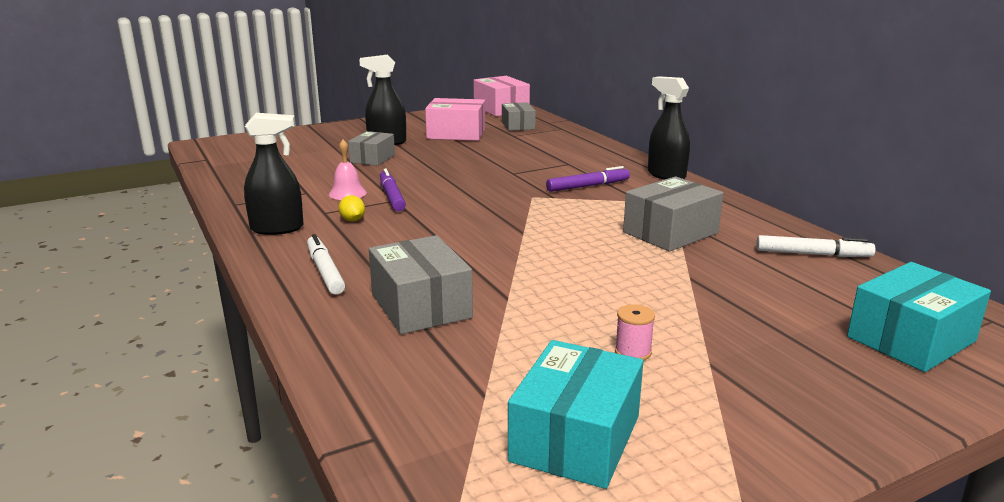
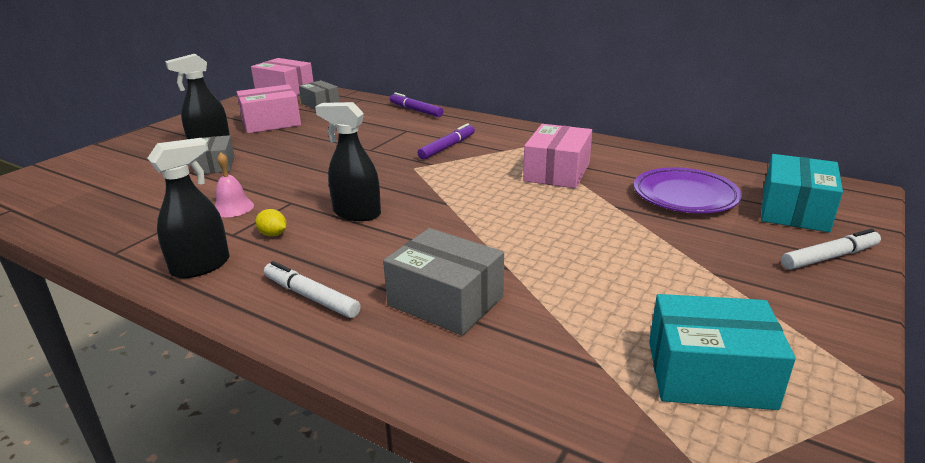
camera: 30 degrees left, 5 degrees up
(392, 196) = (284, 199): purple marker -> purple marker (416, 110)
(576, 438) = (709, 374): turquoise box -> turquoise box turned 75 degrees counterclockwise
(633, 352) = (655, 282): pink spool -> none
(666, 175) = (494, 124): black spray bottle -> black spray bottle (356, 213)
(670, 232) = (557, 172): grey box -> pink box
(787, 289) = (685, 196): none -> purple plate
(813, 254) = (667, 164): white marker -> white marker (829, 257)

